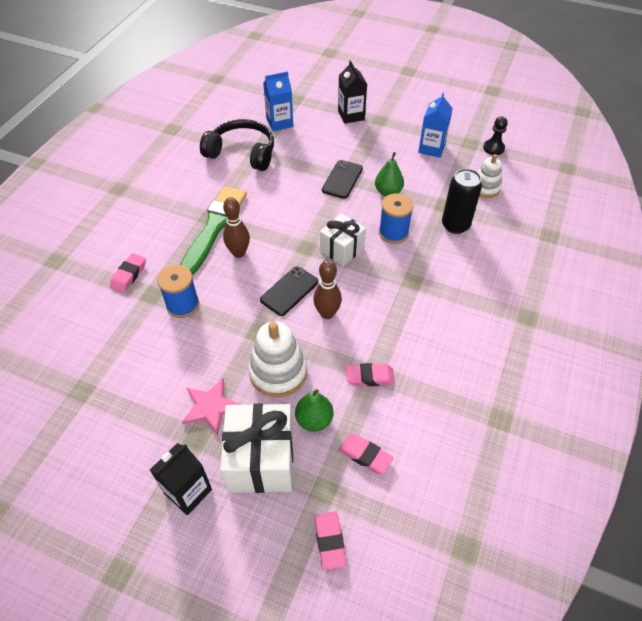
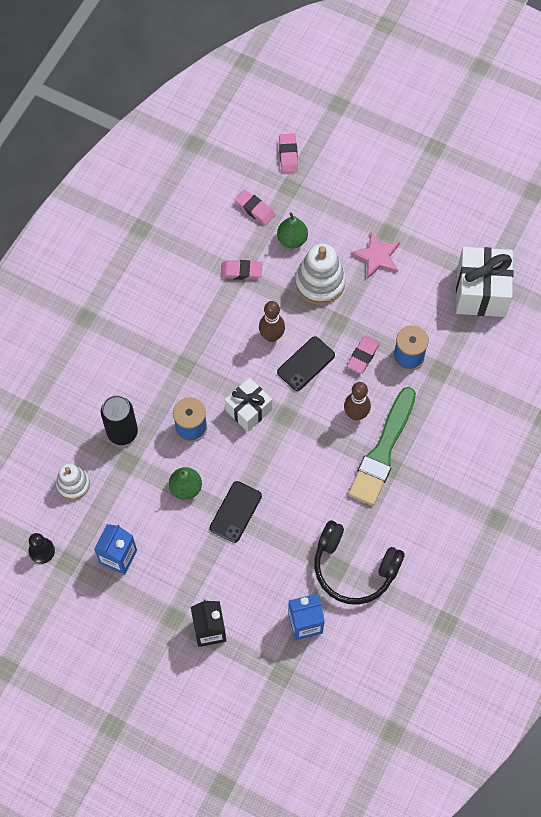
camera: 175 degrees left, 15 degrees up
(129, 275) = (465, 395): pink eraser -> pink eraser (363, 356)
(188, 491) = (391, 194): black carton -> none
(261, 460) = (336, 212): white gift -> white gift (481, 292)

